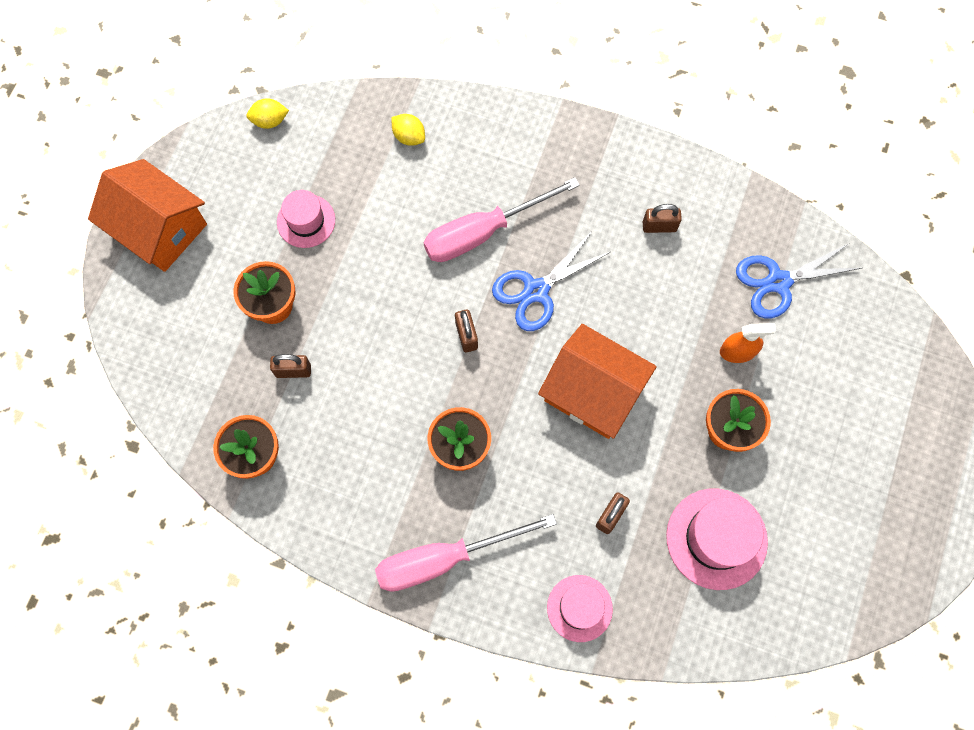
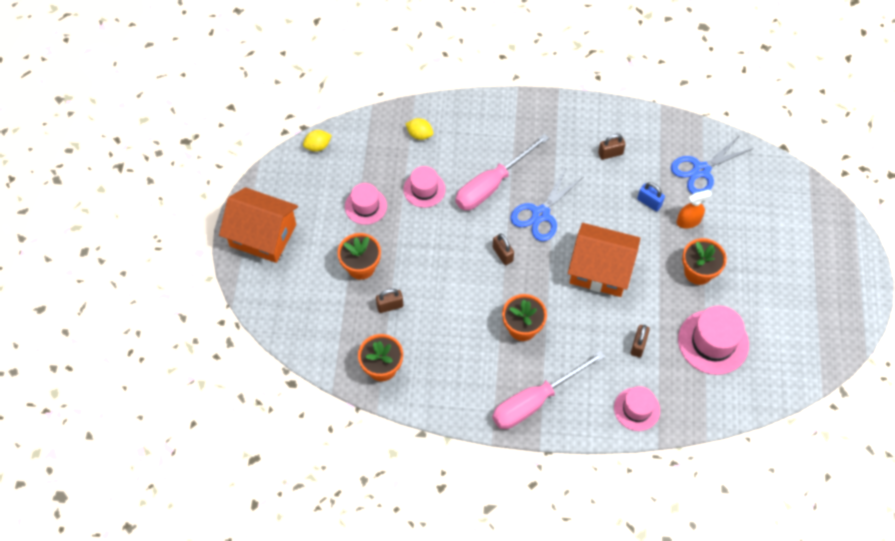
camera: 15 degrees left, 10 degrees down
(391, 216) = (424, 189): none -> pink hat
(691, 311) = (649, 202): none -> blue padlock

